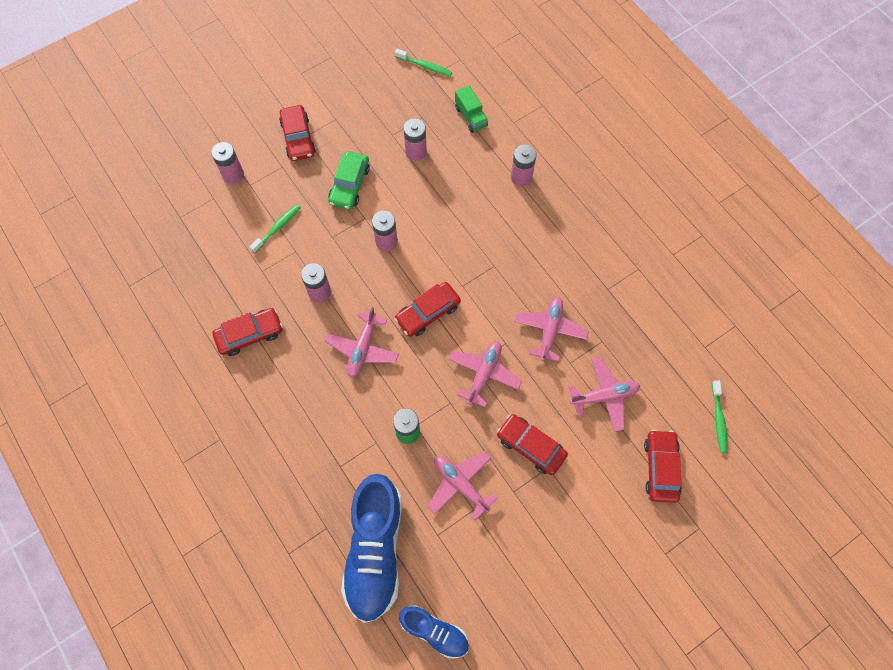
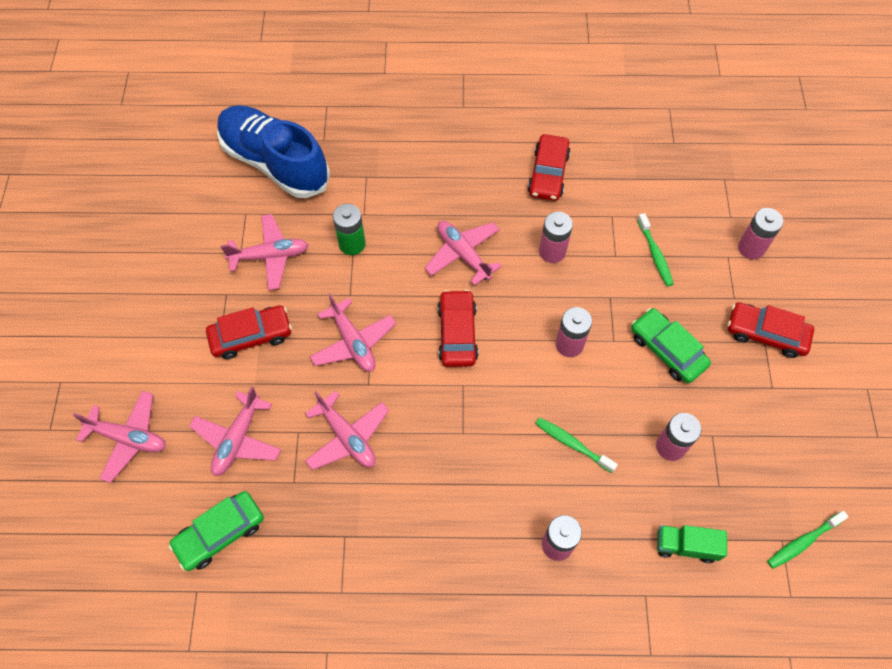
camera: 125 degrees right, 5 degrees down
(434, 631) = (177, 167): blue shoe -> none
(660, 468) = (128, 438): red car -> pink plane
(665, 360) = (220, 533): none -> green car
(718, 420) = (116, 536): green toothbrush -> green toothbrush (572, 444)

